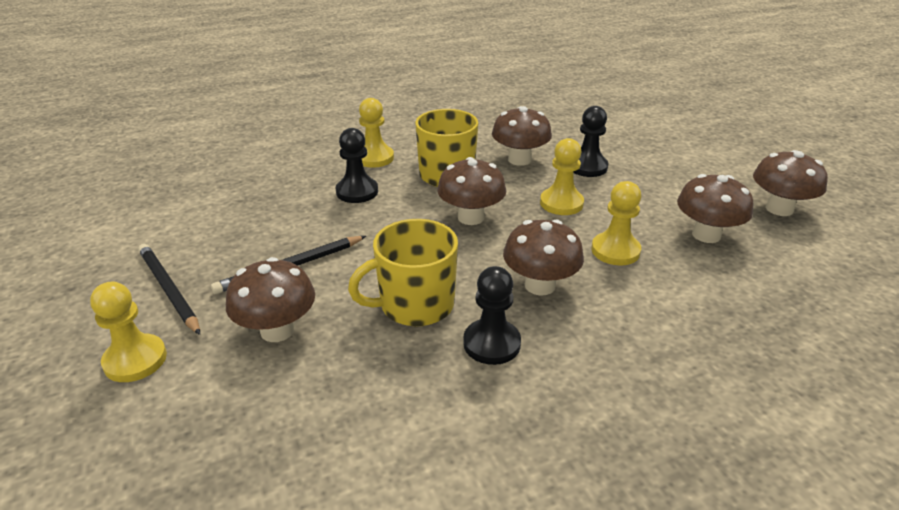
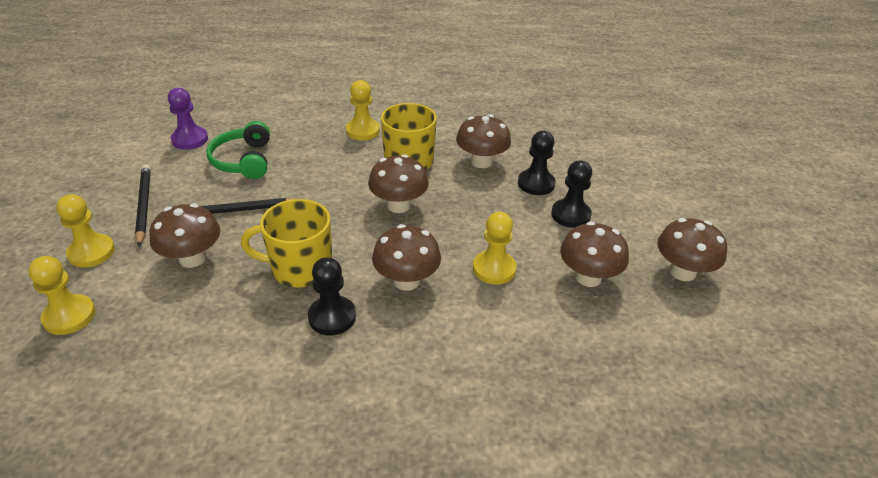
camera: 20 degrees right, 5 degrees up
(176, 208) = (190, 139): none -> purple pawn
(260, 215) = (243, 160): none -> green headphones
(357, 192) = (327, 159): black pawn -> black pawn (570, 215)
(561, 203) = (484, 213): yellow pawn -> yellow pawn (69, 316)

